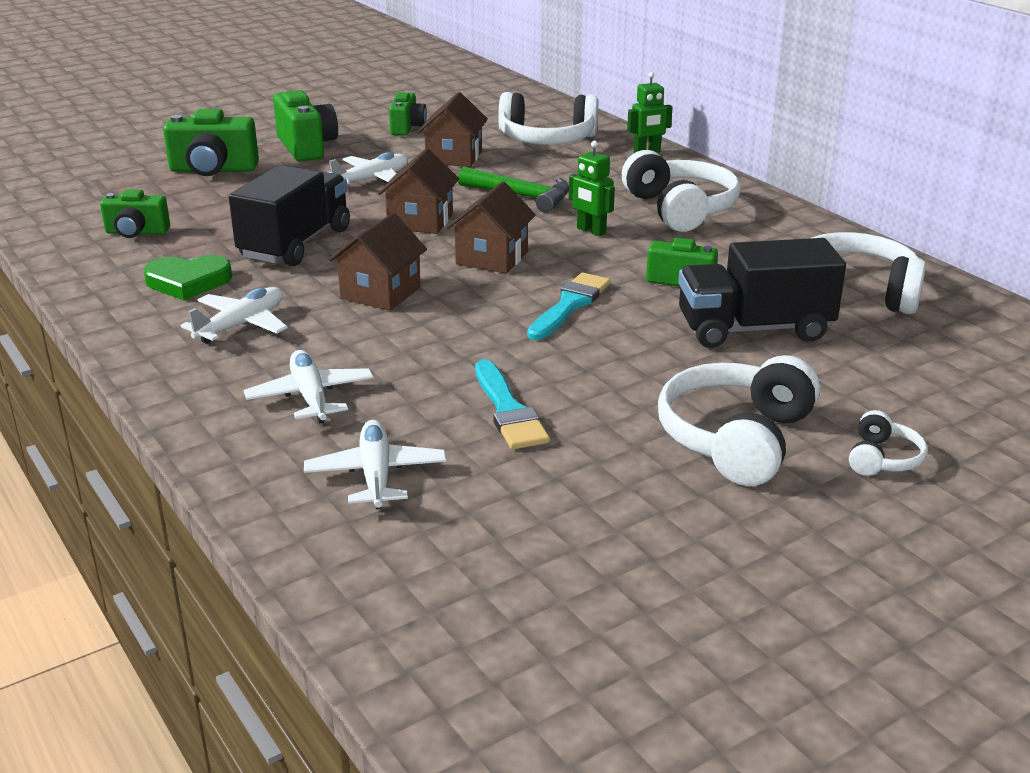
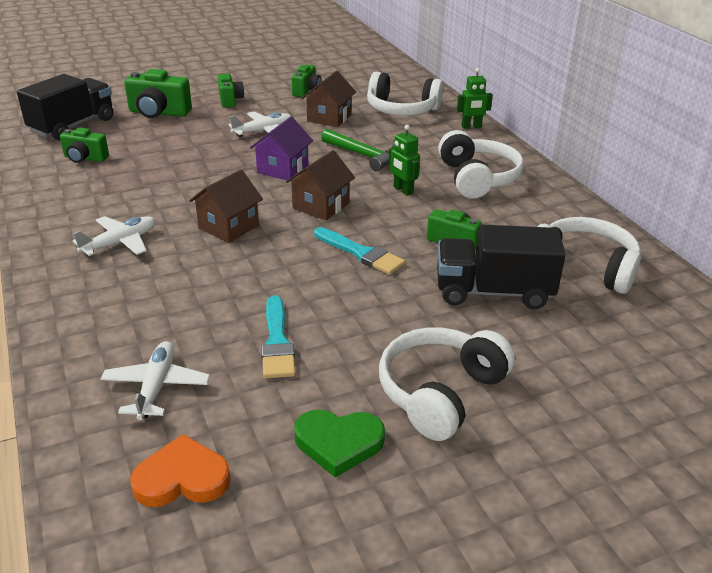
camera: 10 degrees right, 5 degrees up
(188, 282) = (100, 202): green heart -> green heart (338, 443)
(295, 244) = (187, 179): black truck -> black truck (73, 126)
(306, 147) = (230, 100): green camera -> green camera, size x0.64
(310, 397) = (140, 310): white plane -> none
(420, 221) = (282, 169): brown house -> purple house
(459, 563) = (182, 478): none -> orange heart
(570, 305) = (361, 253): turquoise brush -> turquoise brush turned 90 degrees clockwise
(882, 458) = (551, 428): white headphones -> none

